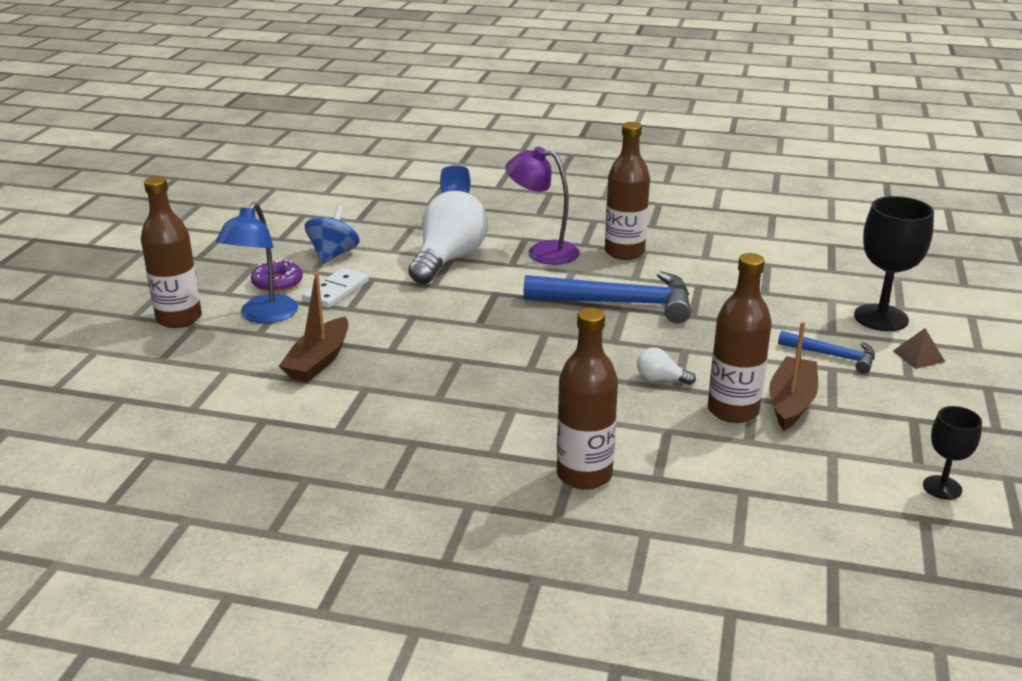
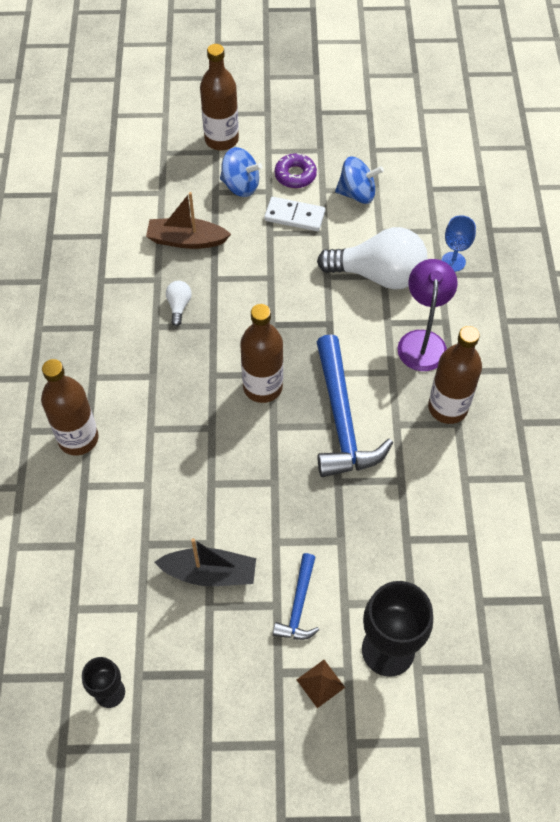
camera: 75 degrees right, 30 degrees up
(263, 316) = (240, 186): blue lamp -> blue spinning top
(660, 379) = (221, 470): white light bulb -> white light bulb (179, 306)
(733, 410) = (186, 529): brown bottle -> brown bottle (262, 387)
(791, 402) = (210, 573): brown boat -> black boat

